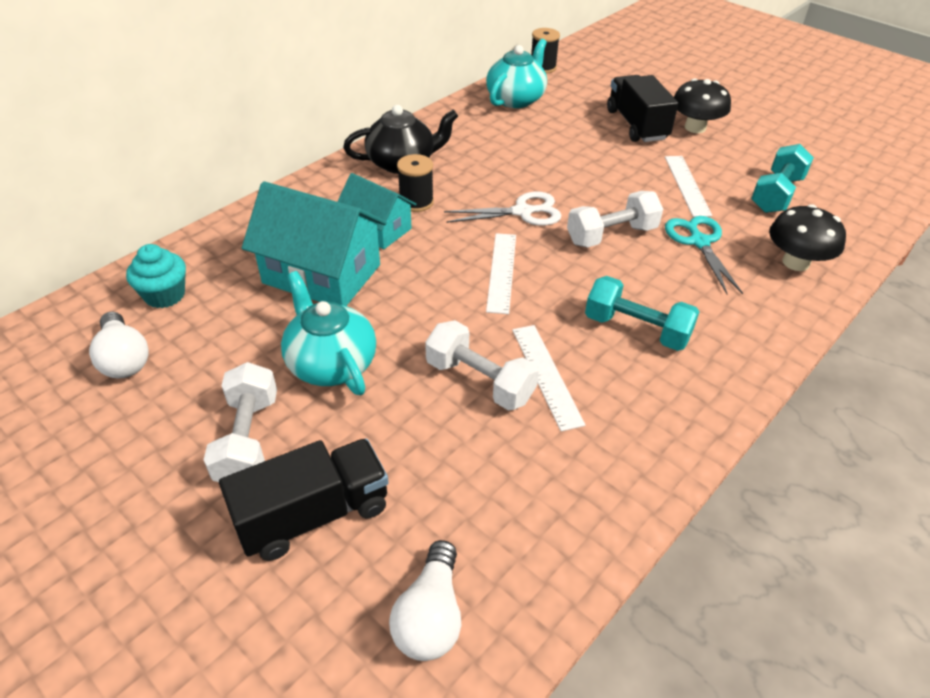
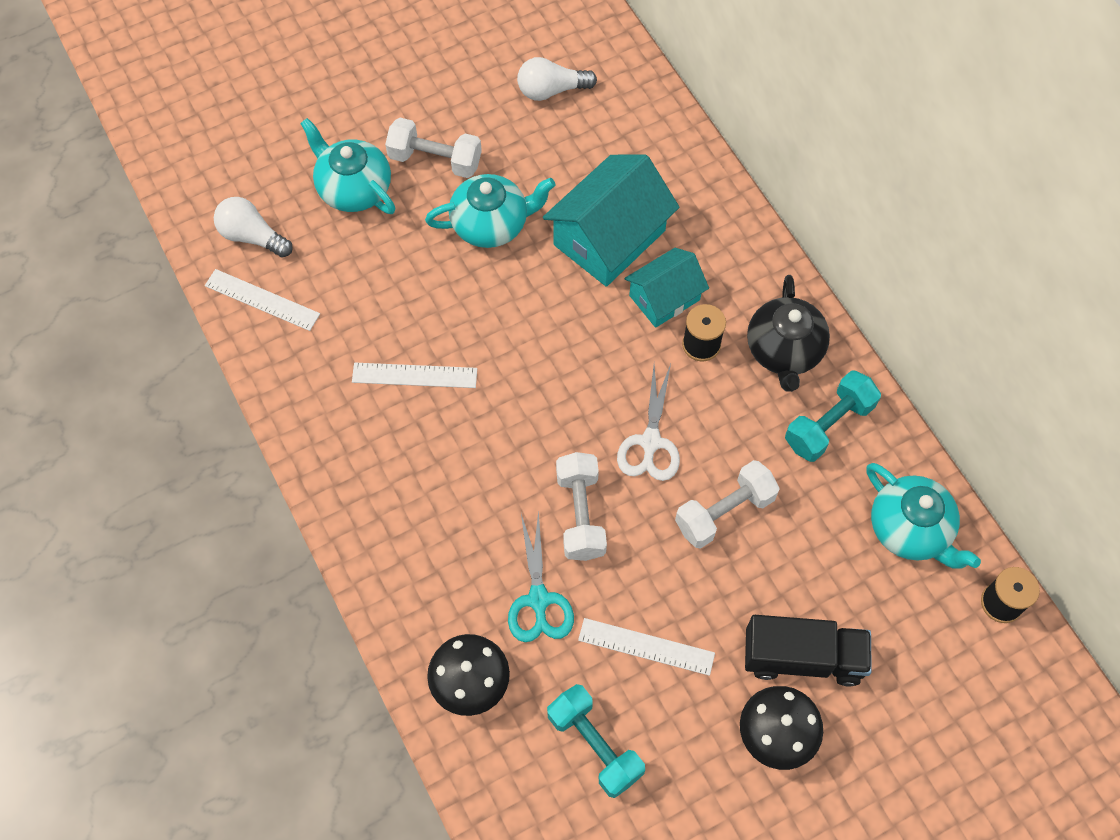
camera: 110 degrees right, 20 degrees up
(165, 295) = (621, 119): turquoise cupcake -> none
(313, 514) = (353, 188): black truck -> turquoise teapot
(480, 381) = (428, 324): white dumbbell -> white dumbbell (724, 512)
(501, 272) = (559, 387): white ruler -> white ruler (262, 300)
(636, 329) = (437, 472): turquoise dumbbell -> turquoise dumbbell (828, 425)
(699, 242) = (538, 600): turquoise scissors -> turquoise scissors turned 75 degrees clockwise

